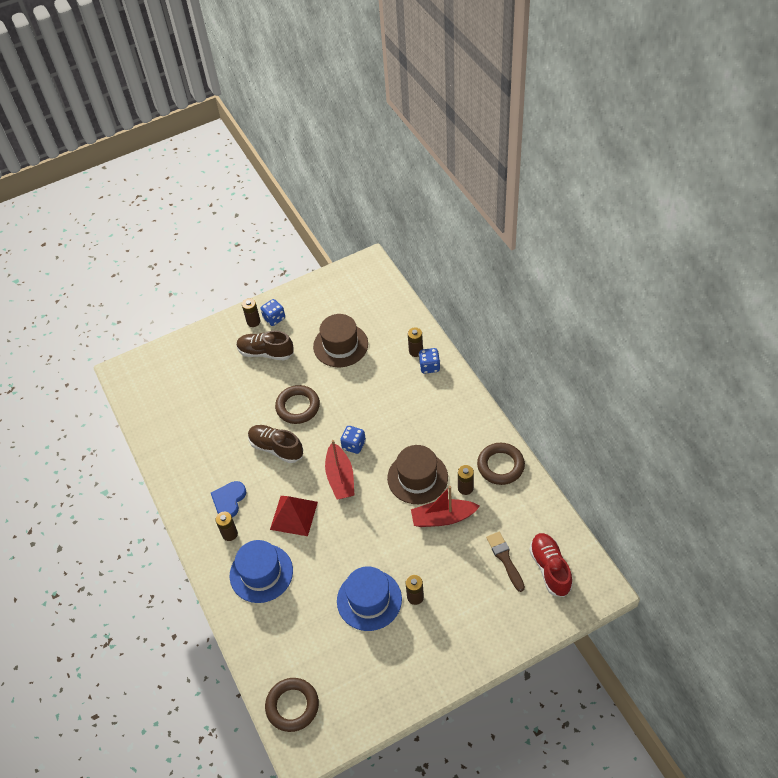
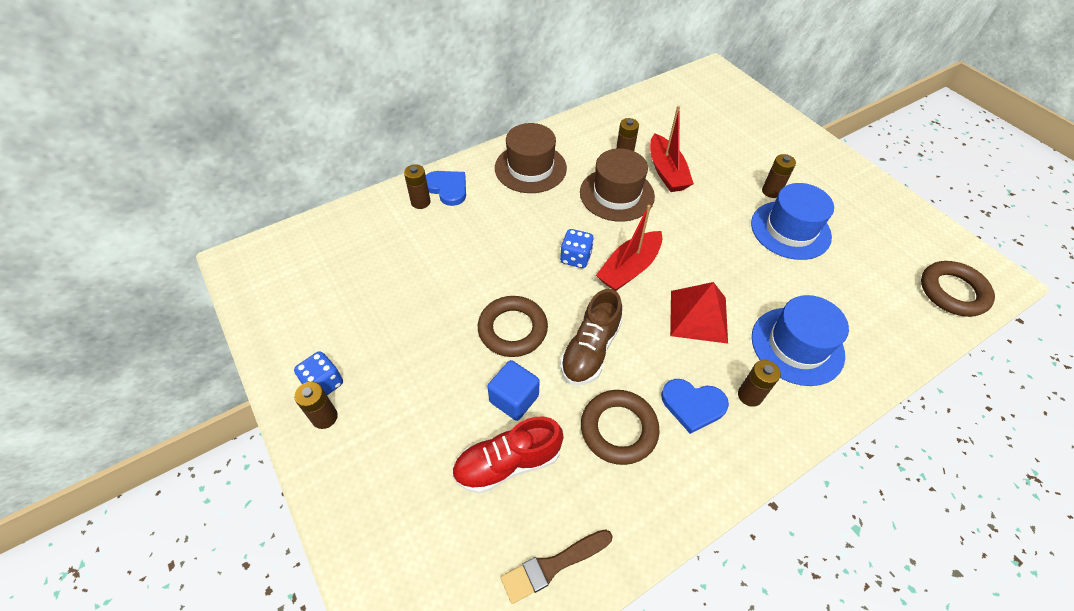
camera: 100 degrees left, 0 degrees up
(249, 407) = (514, 399): none -> blue cube
(266, 352) = (399, 388): brown shoe -> none
(340, 345) = (398, 285): brown hat -> brown hat (530, 168)
(340, 478) = (629, 268): red boat -> red boat turned 150 degrees clockwise
(429, 366) = (447, 188): blue dice -> blue heart
(500, 466) = (591, 129): brown ring -> brown ring (618, 429)
(505, 559) = (703, 127): brown brush -> brown brush (553, 565)
(550, 568) = (704, 99): red shoe -> red shoe (507, 463)

